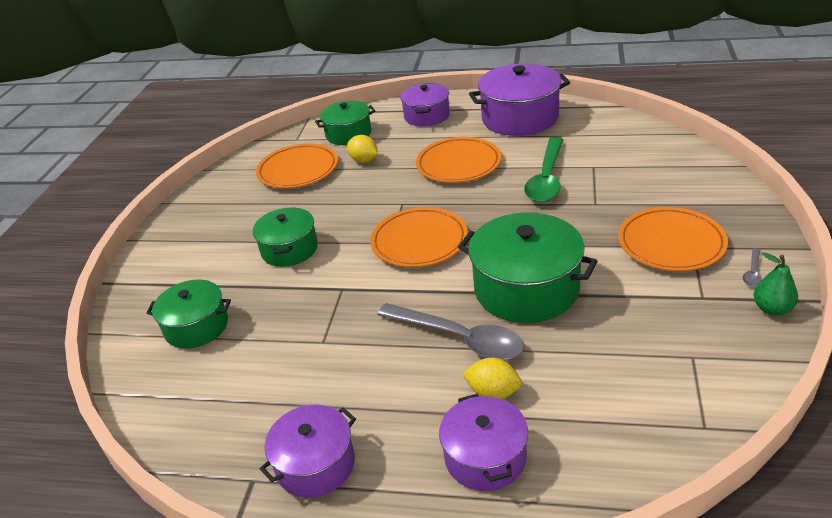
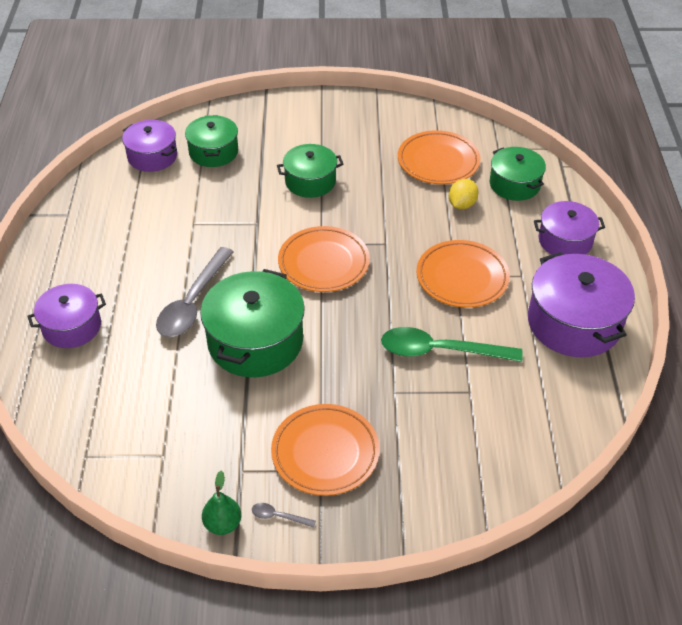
camera: 75 degrees right, 10 degrees up
(315, 464) = (76, 241): purple pot -> purple pot (152, 156)
(493, 392) = (132, 327): yellow lemon -> none

